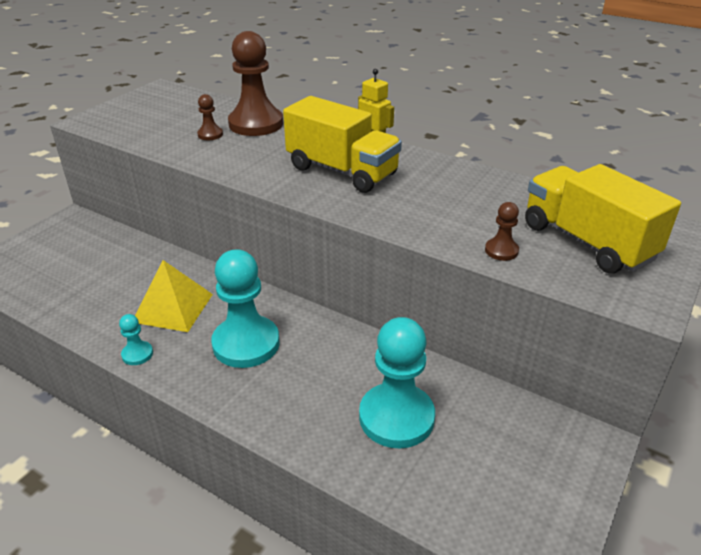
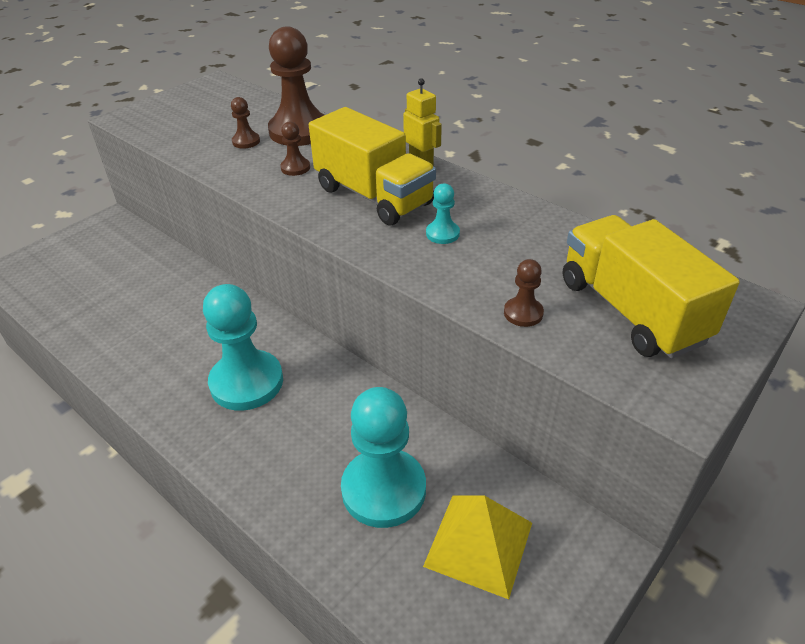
camera: 10 degrees right, 5 degrees up
(137, 354) = (133, 382): turquoise pawn -> turquoise pawn (442, 234)
(173, 308) = (183, 332): yellow pyramid -> yellow pyramid (479, 544)
(263, 153) = (295, 168): none -> brown pawn

